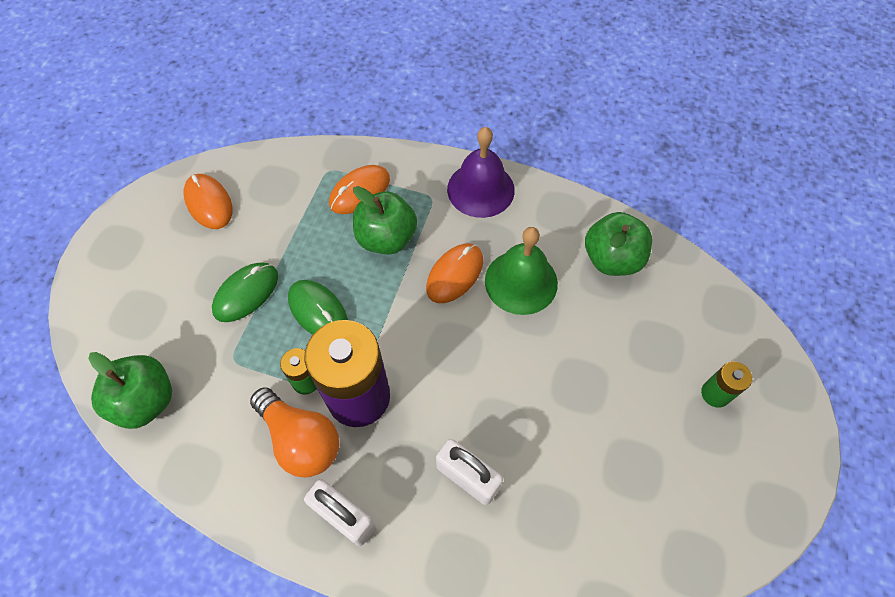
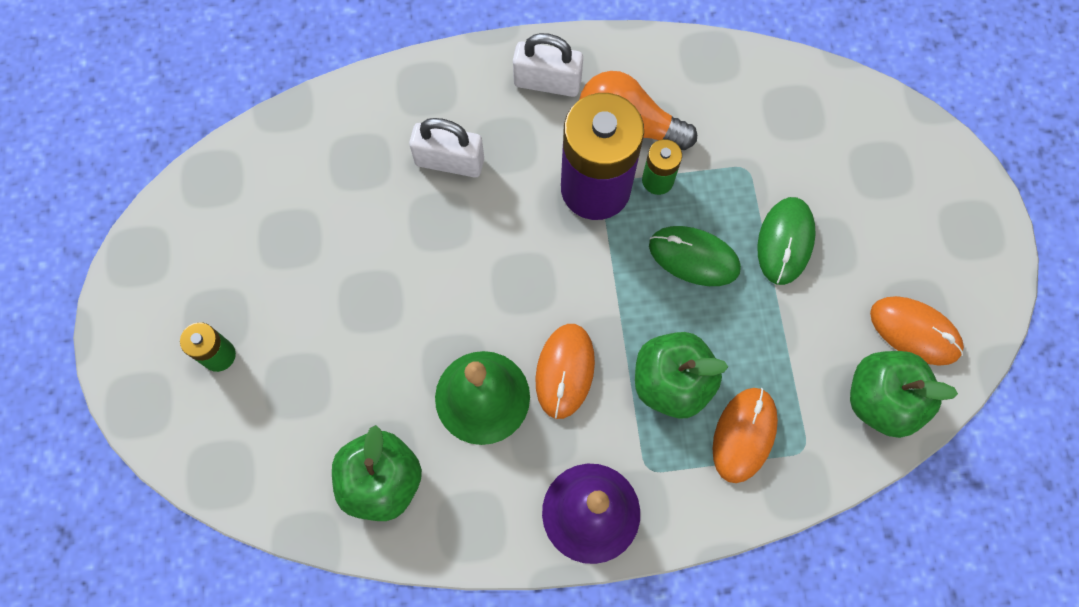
camera: 155 degrees right, 10 degrees up
(146, 401) = (799, 95): green apple -> green apple (881, 400)

